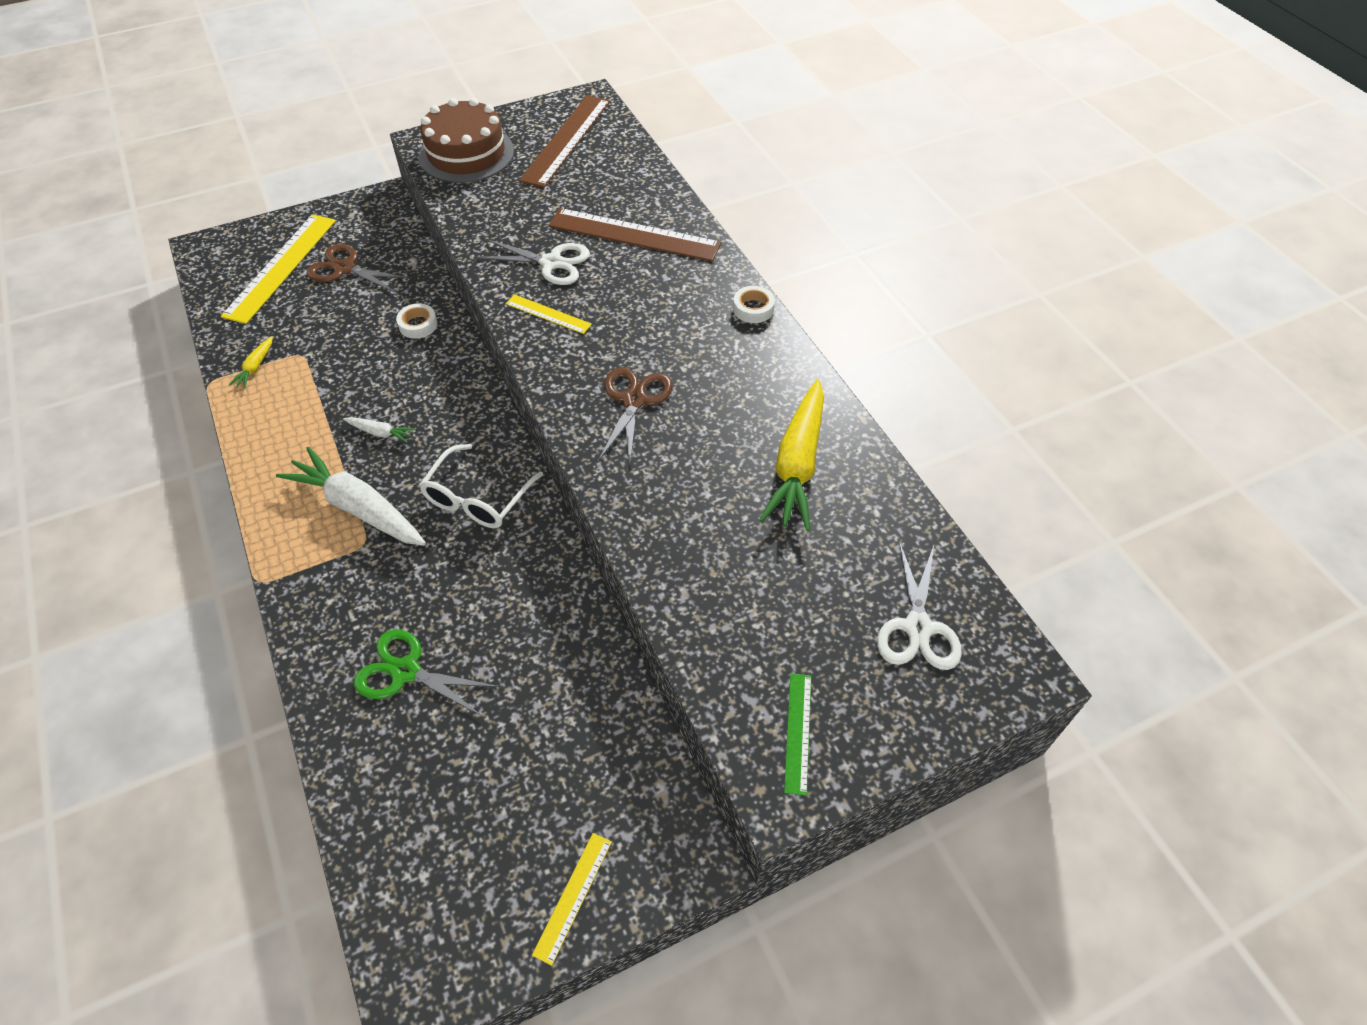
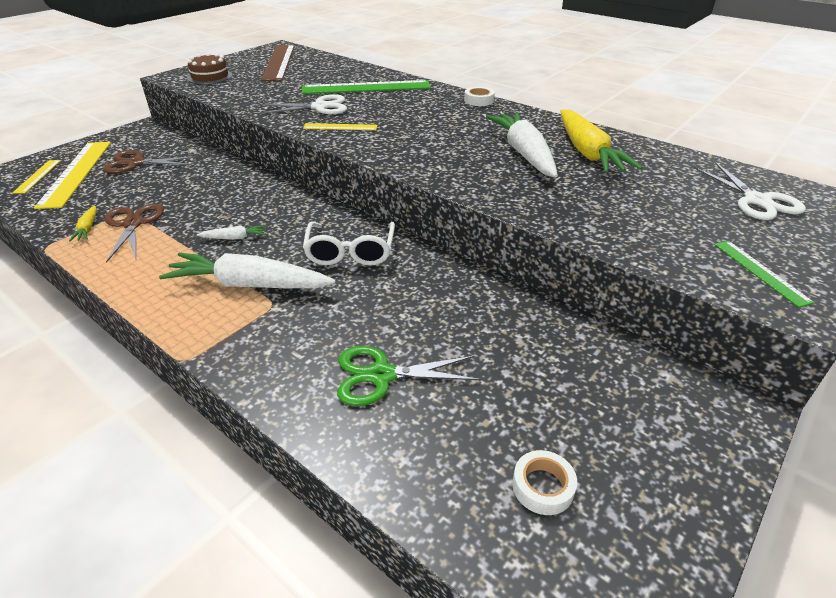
camera: 25 degrees left, 15 degrees down
(418, 325) = (222, 177): white tape -> white tape (543, 486)
(466, 154) = (210, 77): brown cake -> brown cake, size x0.61
(573, 896) = (683, 480): yellow ruler -> yellow ruler (37, 176)
(634, 235) = (366, 87): brown ruler -> green ruler
(634, 400) = (445, 150): brown scissors -> brown scissors (133, 224)
(719, 440) = (524, 153): none -> white carrot

